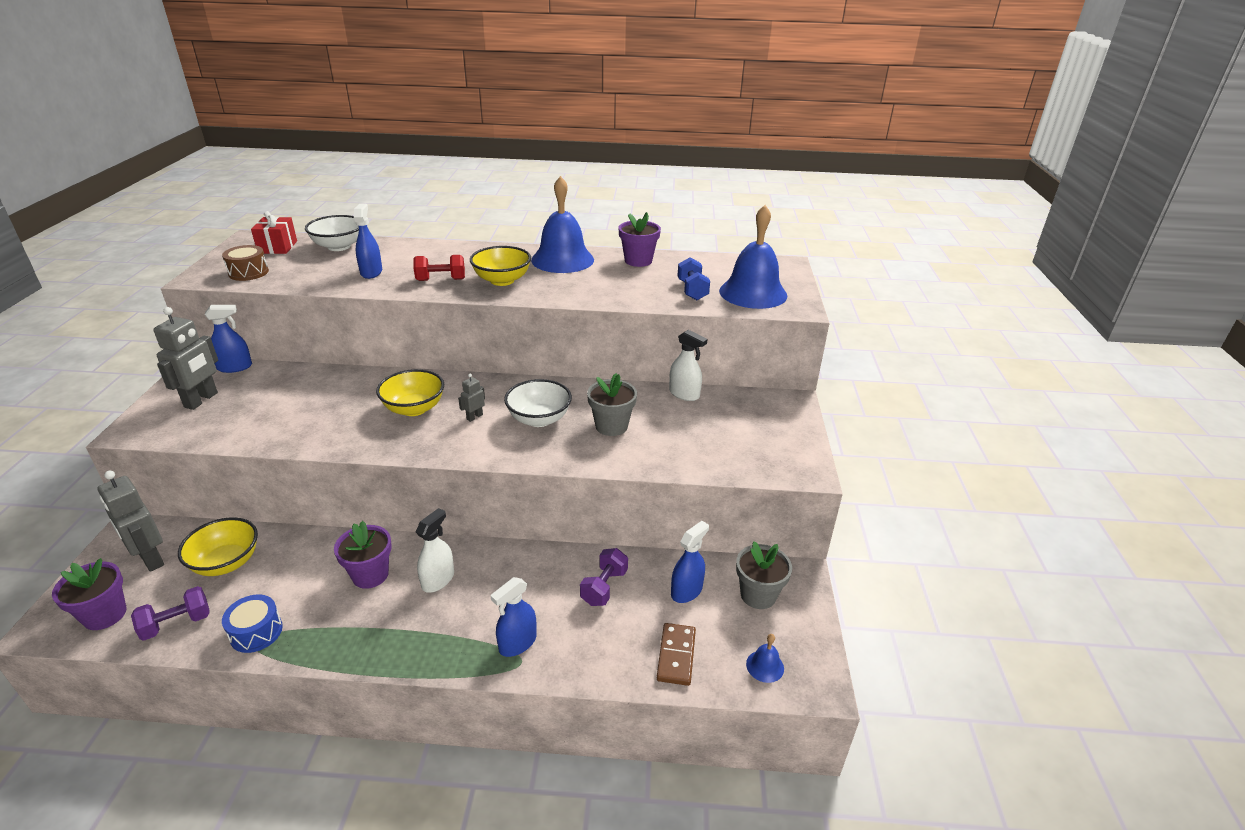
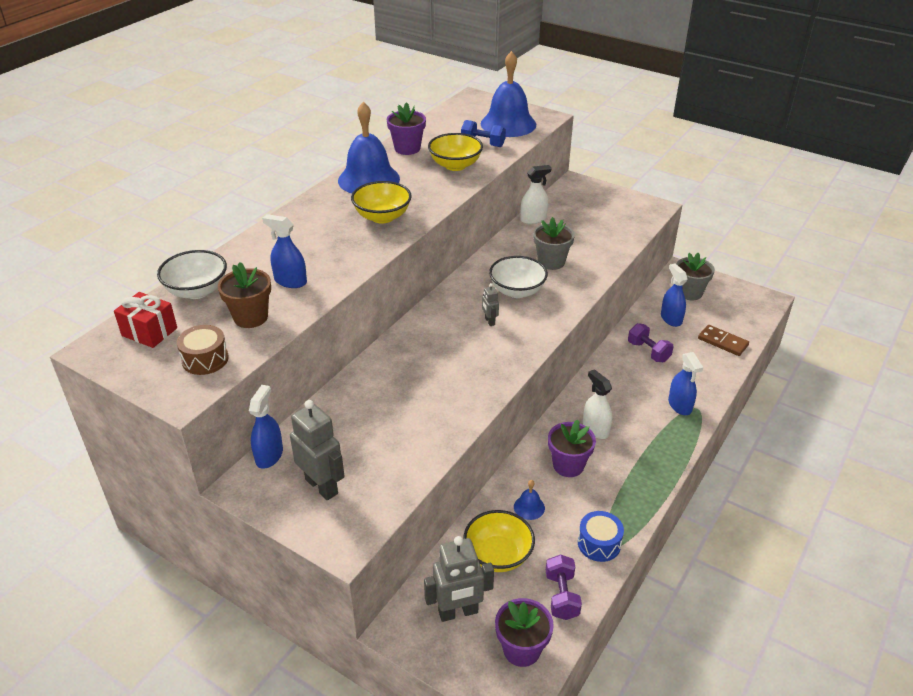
camera: 60 degrees left, 5 degrees up
(311, 272) = (250, 317): none -> brown flower pot
(414, 408) = (451, 350): yellow bowl -> yellow bowl (455, 165)
(441, 280) = (349, 246): red dumbbell -> none
(765, 666) = (746, 312): blue bell -> blue bell (529, 507)

